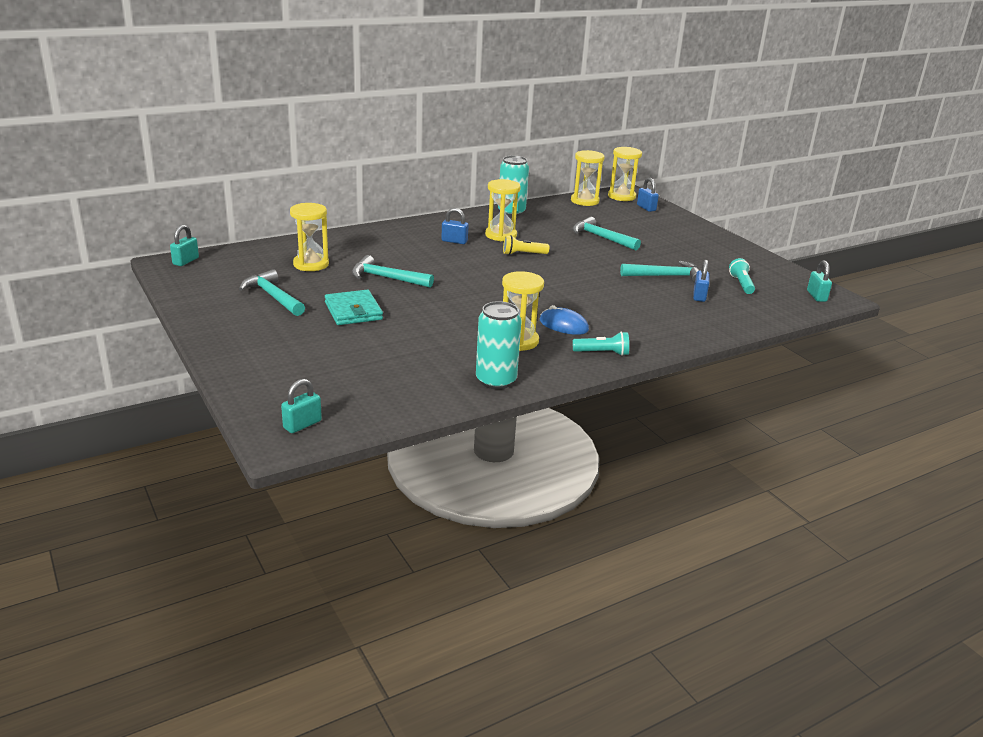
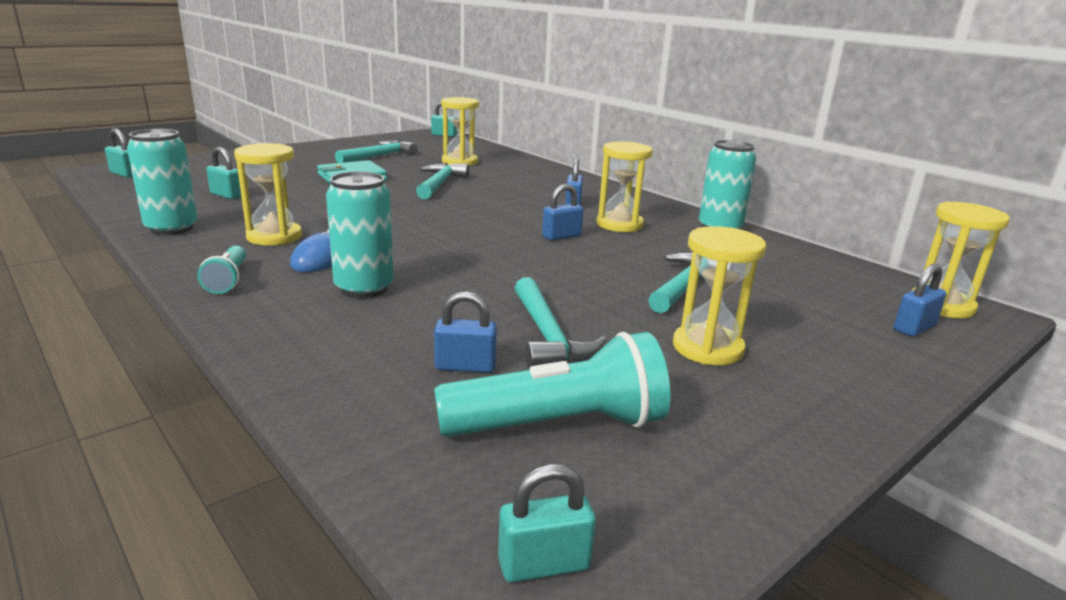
camera: 80 degrees right, 5 degrees down
(402, 364) = (226, 195): none -> turquoise padlock
(523, 254) = (561, 236): yellow flashlight -> blue padlock
(584, 201) = (855, 274): yellow hourglass -> yellow hourglass (707, 348)
(612, 314) = (364, 288): none -> turquoise can
(741, 284) = (559, 425): turquoise flashlight -> turquoise flashlight, size x1.87

